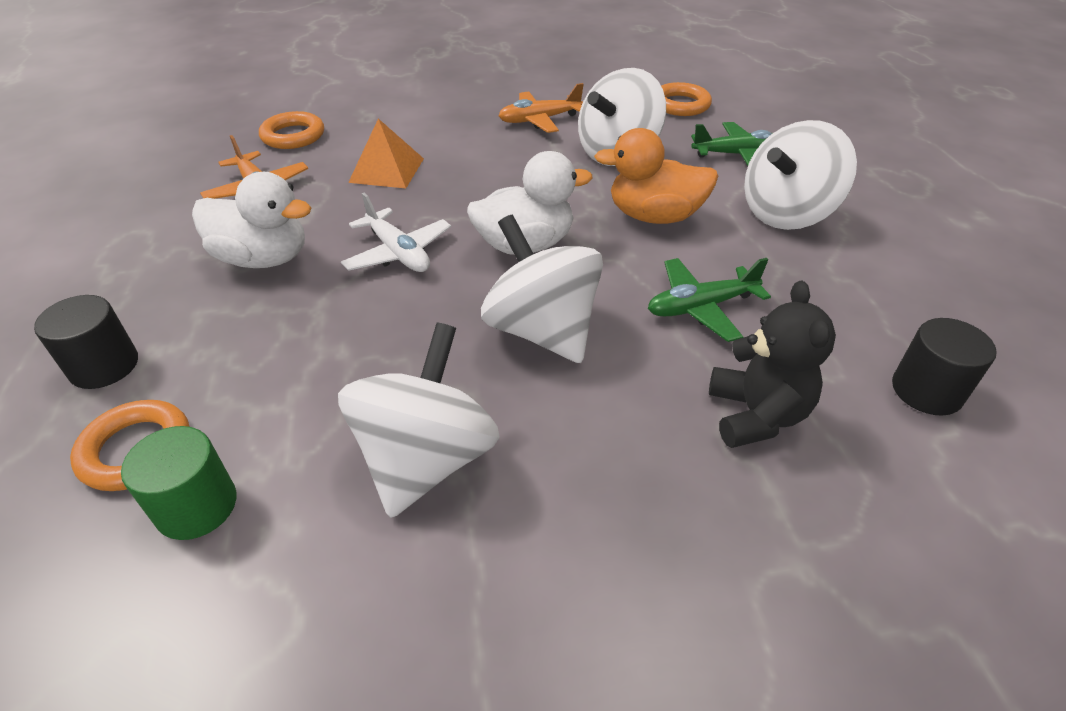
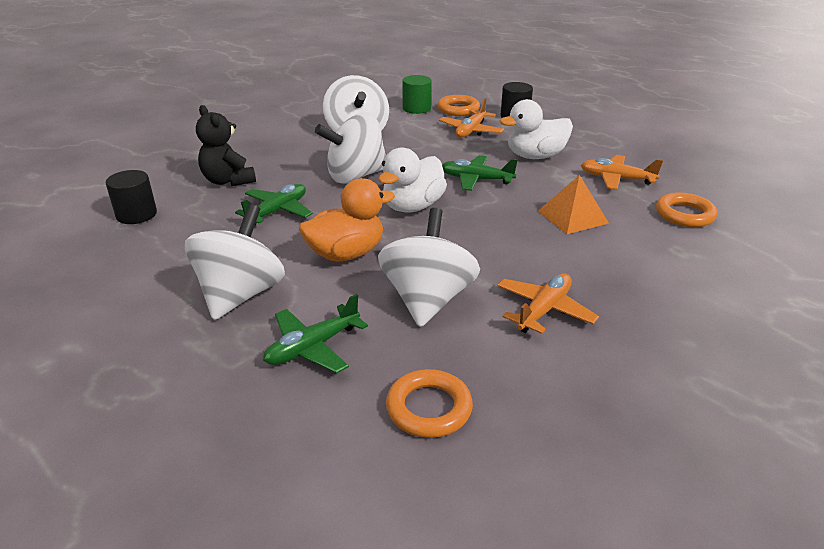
camera: 145 degrees right, 10 degrees down
(238, 360) = (471, 131): none -> orange plane
(398, 253) = (476, 180): white plane -> green plane
(542, 330) = (356, 176): white spinning top -> white spinning top turned 135 degrees clockwise

